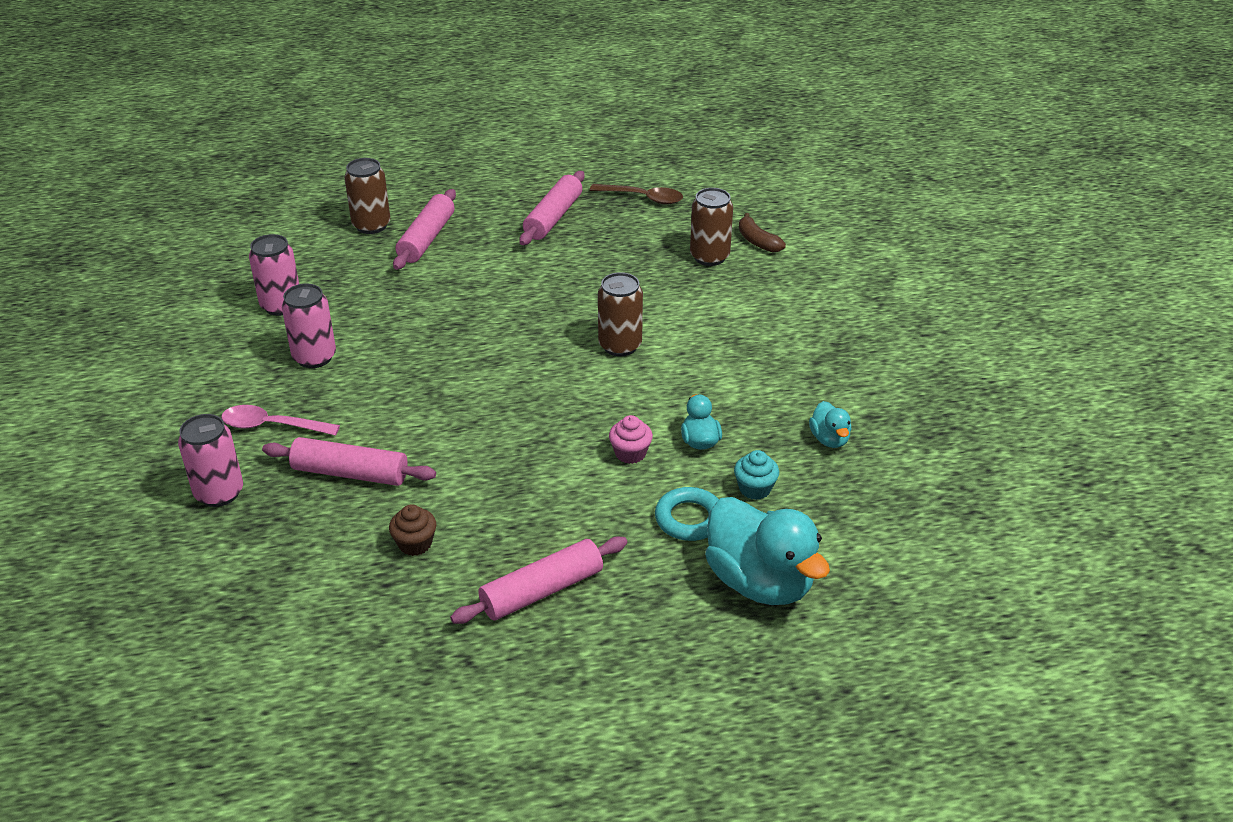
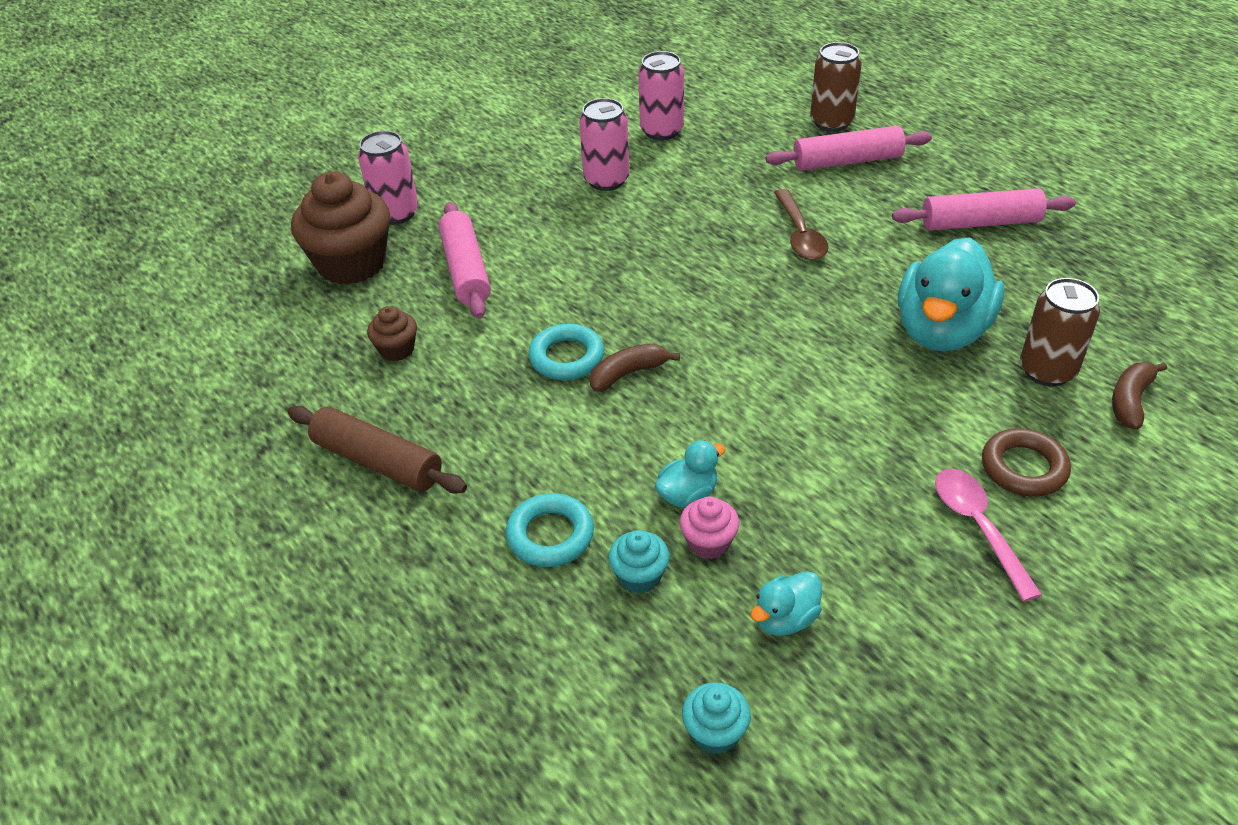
camera: 65 degrees right, 5 degrees up
(265, 541) = (351, 263): none -> brown cupcake
(272, 426) = (497, 201): pink spoon -> pink spoon (978, 527)
(513, 451) = (566, 357): none -> turquoise ring
(542, 590) = (378, 461): pink rolling pin -> brown rolling pin
(559, 427) = (628, 374): none -> brown banana
(620, 345) = (802, 364): brown can -> none
(630, 453) = (625, 444): pink cupcake -> pink cupcake (708, 542)
(643, 198) = (1100, 271): brown spoon -> brown spoon (800, 234)
(760, 582) = (482, 639): turquoise duck -> turquoise duck (941, 331)
(779, 301) = (1023, 468): none -> brown ring
(894, 499) = (715, 732): none -> turquoise cupcake

